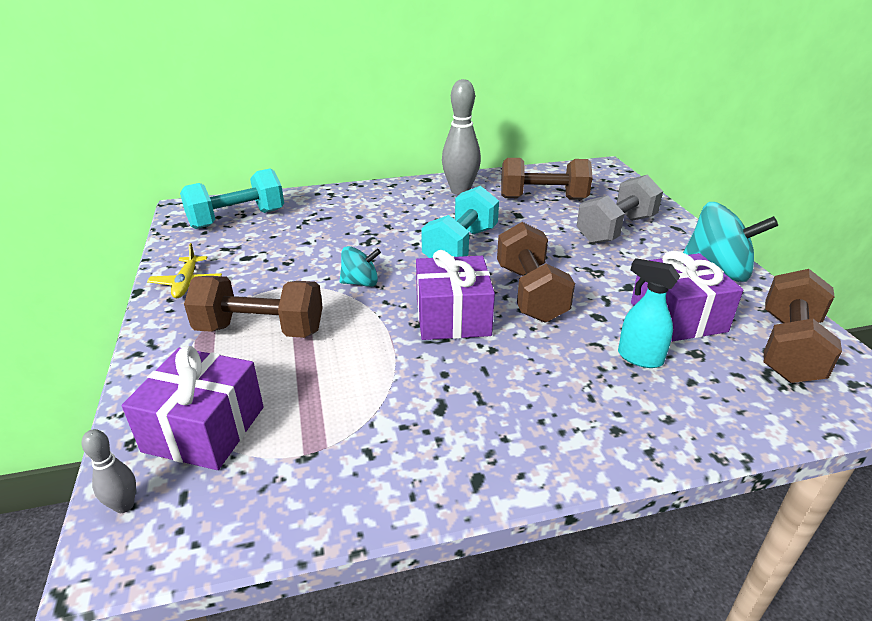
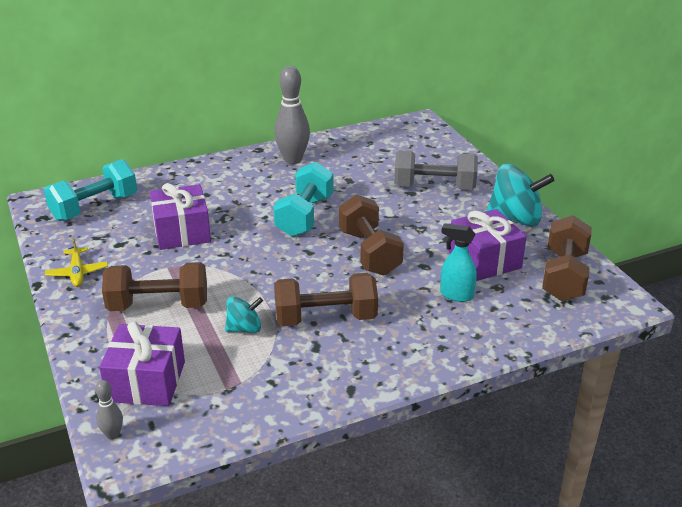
camera: 10 degrees left, 0 degrees up
(361, 283) = (228, 257): turquoise spinning top -> turquoise spinning top (244, 328)
(452, 317) = (310, 278): purple gift -> purple gift (182, 232)
(543, 199) = (369, 161): brown dumbbell -> brown dumbbell (325, 318)
(616, 229) = (434, 187): grey dumbbell -> grey dumbbell turned 60 degrees clockwise

